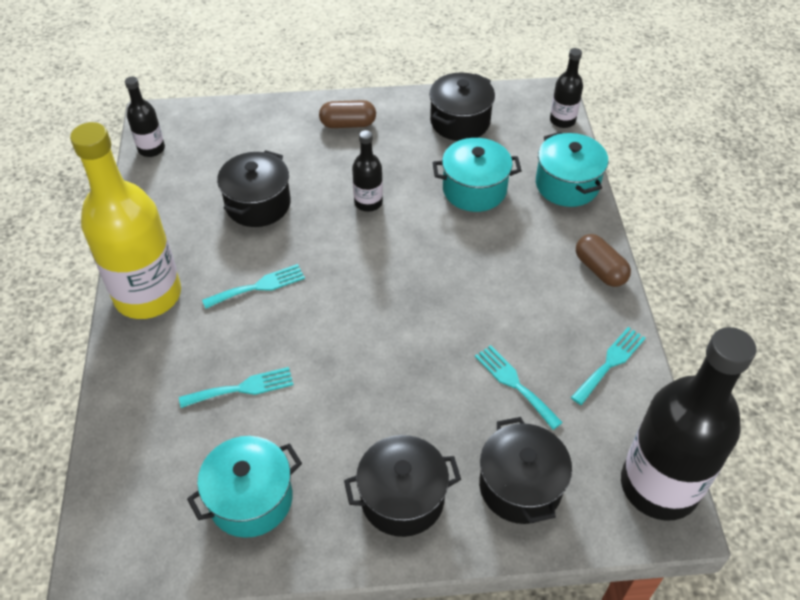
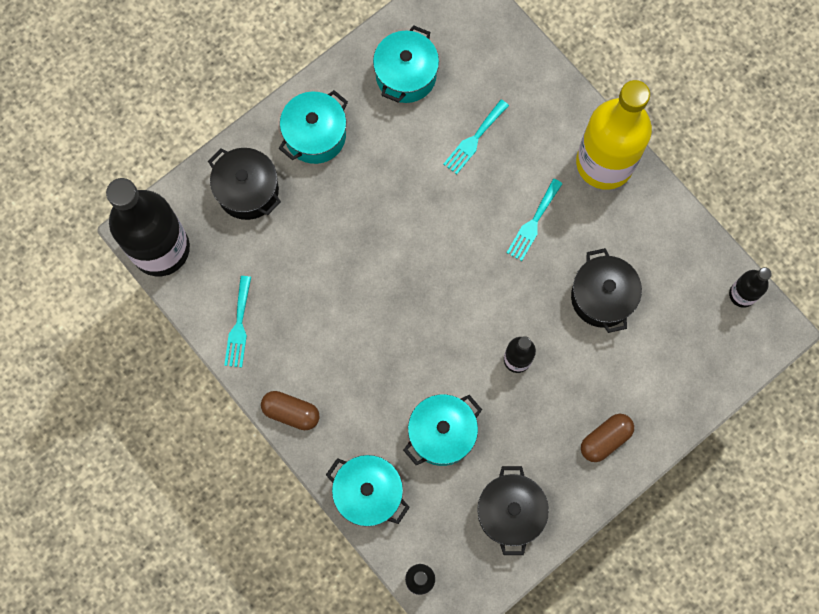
camera: 145 degrees right, 25 degrees up
(402, 498) = (315, 135): black pot -> turquoise pot
(514, 383) = (295, 264): turquoise fork -> none

